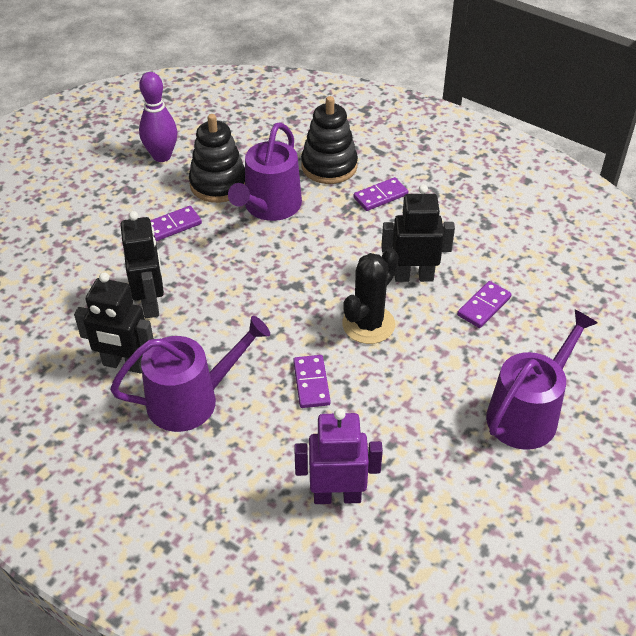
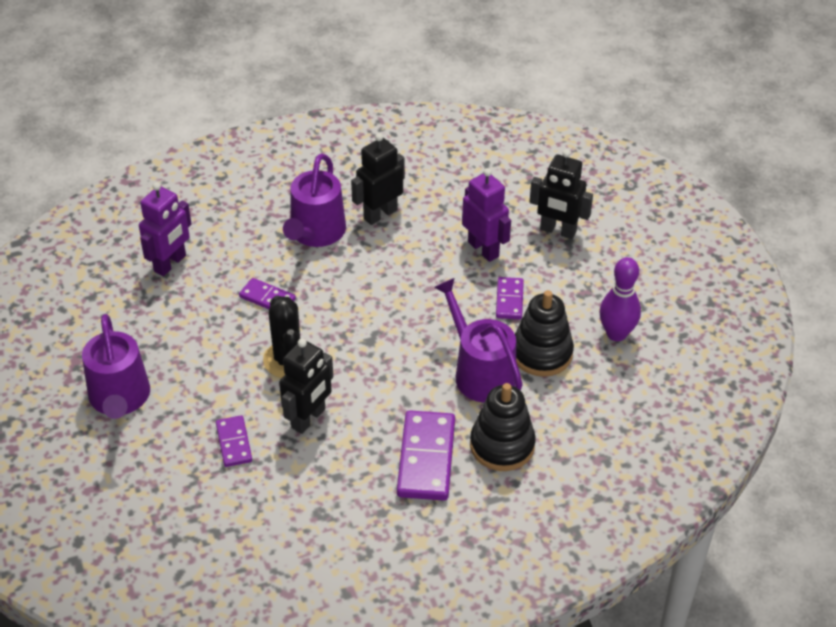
camera: 125 degrees right, 0 degrees up
(120, 269) = (483, 249): none -> purple robot
(151, 303) = (428, 250): black robot -> black robot (558, 231)
(380, 196) = (426, 458): purple domino -> purple domino, size x1.78

